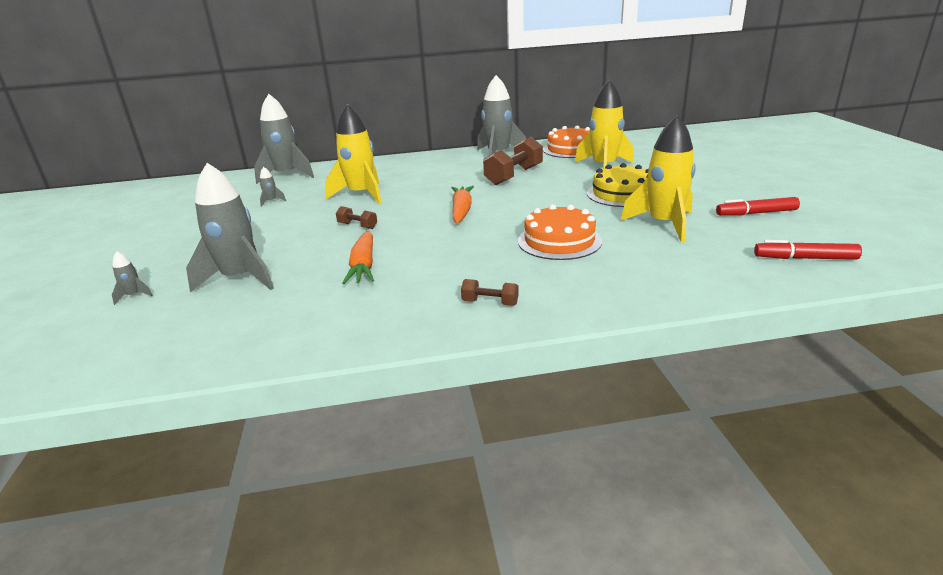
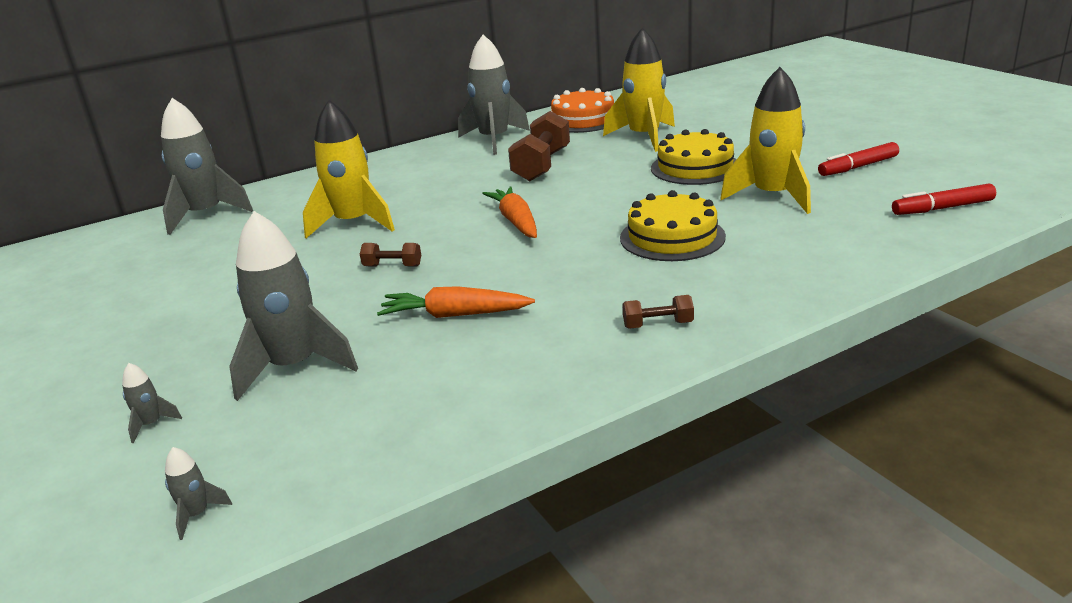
camera: 20 degrees left, 0 degrees up
(271, 201) = (223, 255): grey rocket -> grey rocket (197, 515)
(363, 266) = (455, 315): orange carrot -> orange carrot turned 120 degrees clockwise
(559, 241) = (672, 237): orange cake -> yellow cake

